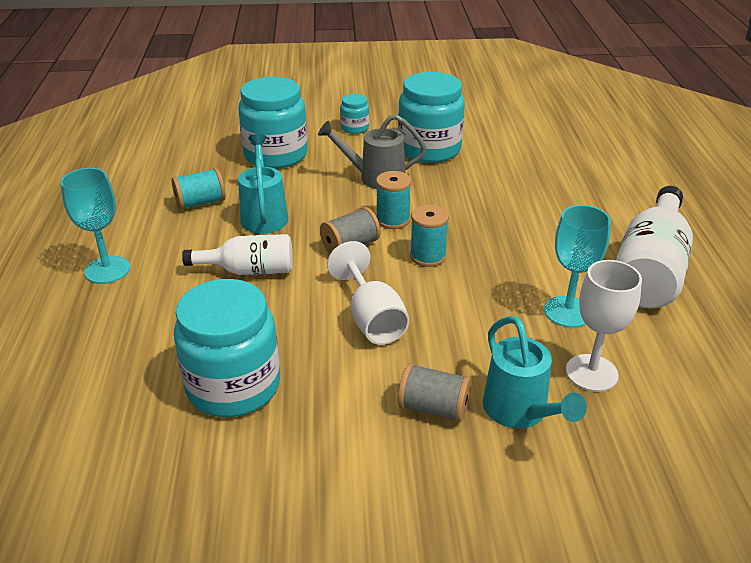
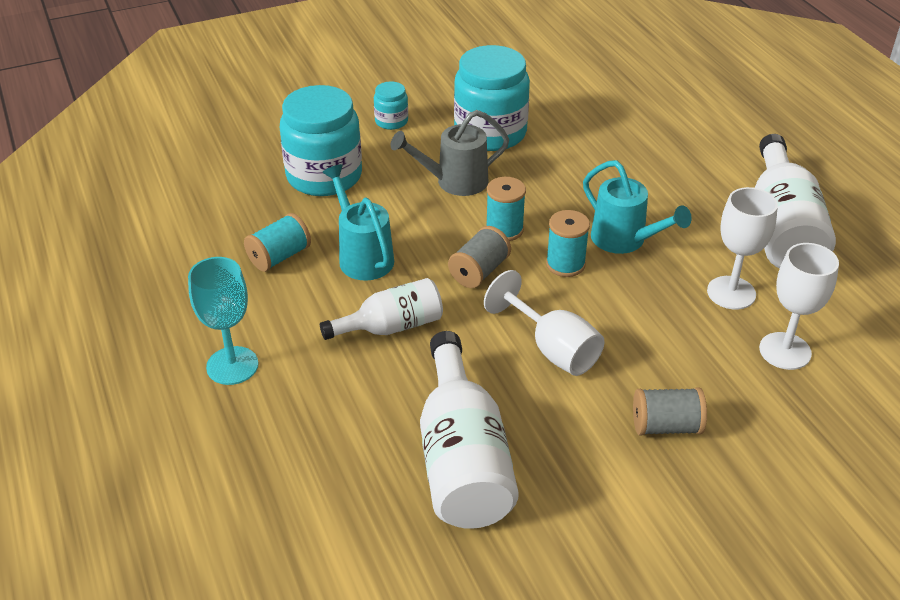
camera: 20 degrees left, 5 degrees up
(233, 386) = (462, 459): turquoise jar -> white bottle
(520, 412) = (744, 408): turquoise watering can -> turquoise watering can (625, 241)
(567, 312) = (731, 293): turquoise goblet -> white goblet

